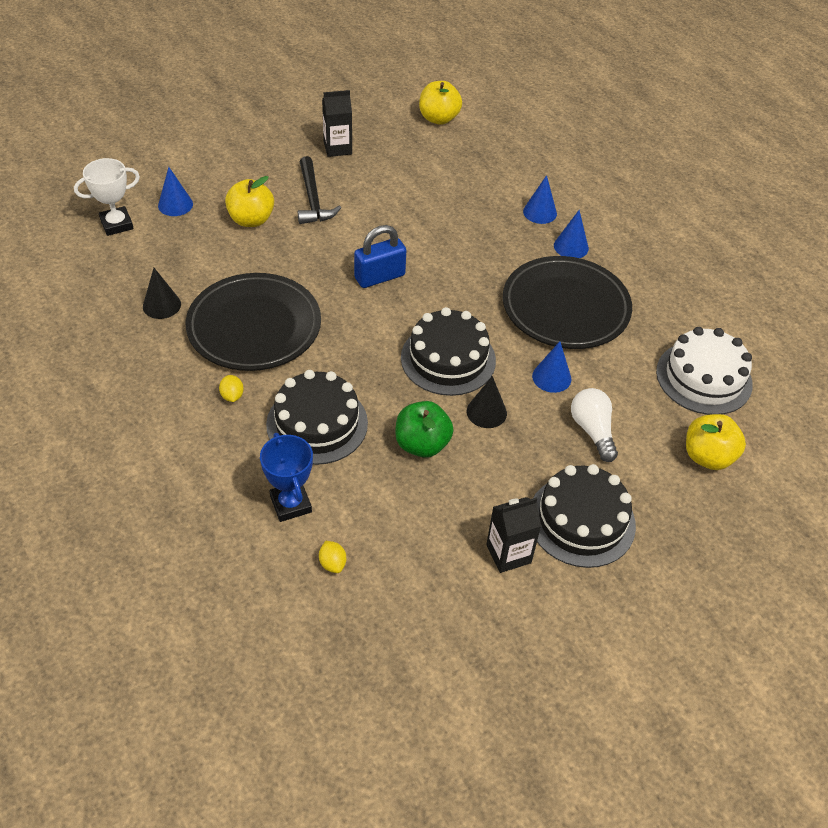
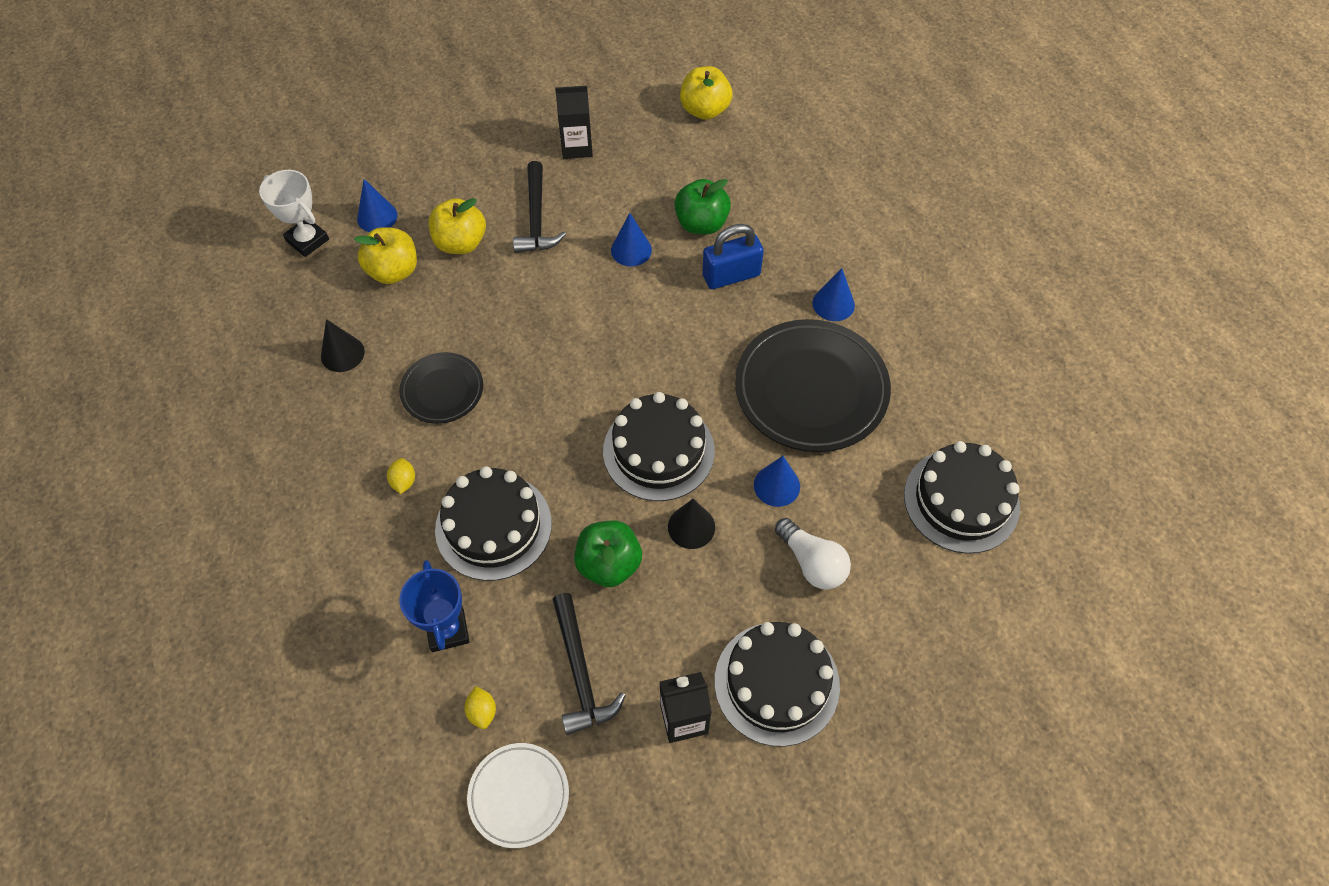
camera: 10 degrees right, 10 degrees up
(117, 224) = (307, 240): white trophy -> white trophy turned 60 degrees clockwise
(254, 327) = (442, 390): black plate -> black plate, size x0.54
(376, 625) = (519, 796): none -> white plate
(379, 277) = (597, 331): blue padlock -> blue padlock (731, 275)
(413, 527) = (580, 672): none -> black hammer
(451, 196) = (701, 224): none -> green apple
(540, 212) = (804, 252): blue cone -> blue cone (631, 250)
(592, 431) = (812, 563): white light bulb -> white light bulb turned 150 degrees clockwise
(704, 378) = (961, 500): white cake -> black cake
(707, 456) = (944, 610): yellow apple -> yellow apple (393, 271)

